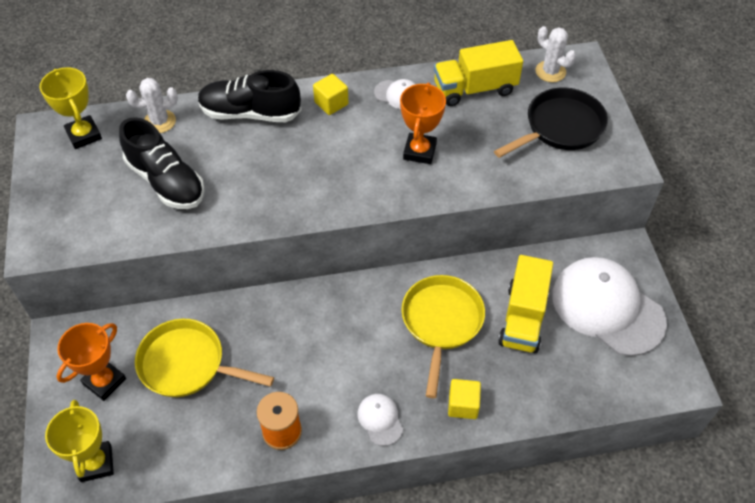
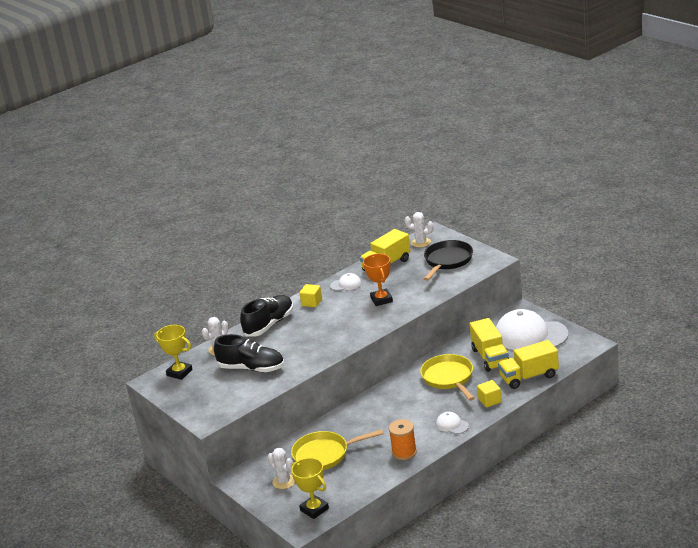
camera: 25 degrees left, 25 degrees down
(104, 381) = (284, 481): orange trophy -> white cactus
(250, 113) = (269, 325): black shoe -> black shoe turned 150 degrees clockwise
(549, 392) = (529, 377): none -> yellow truck

